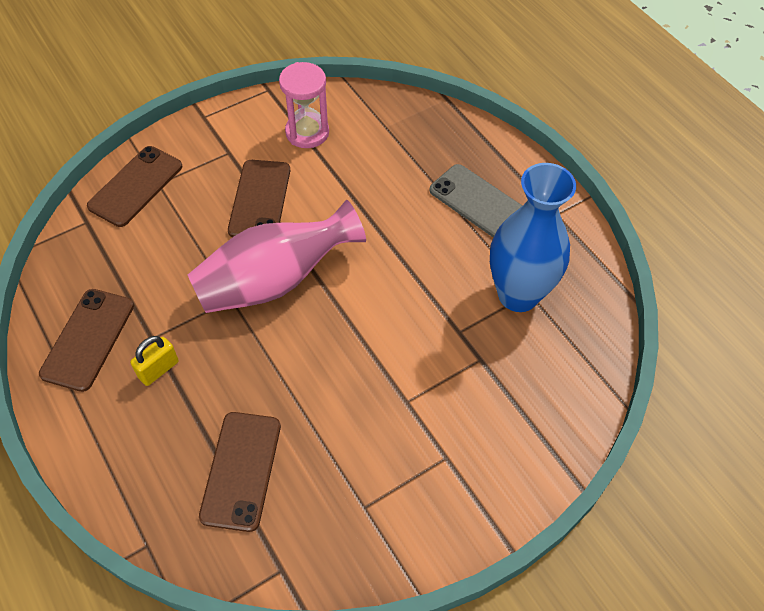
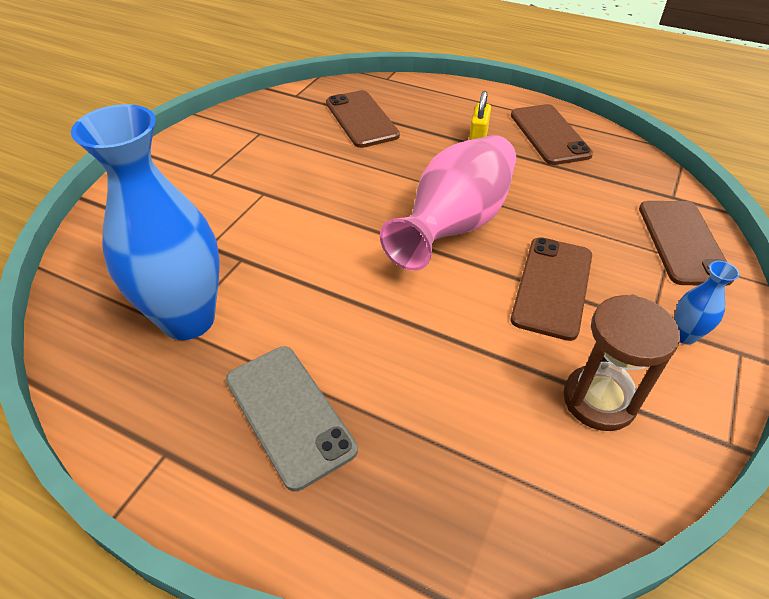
camera: 150 degrees right, 10 degrees down
(220, 137) = (684, 335): none -> blue vase
(260, 200) = (552, 287): brown phone -> brown phone turned 45 degrees clockwise
(307, 132) = (599, 400): pink hourglass -> brown hourglass
(479, 203) = (289, 414): grey phone -> grey phone turned 45 degrees clockwise

